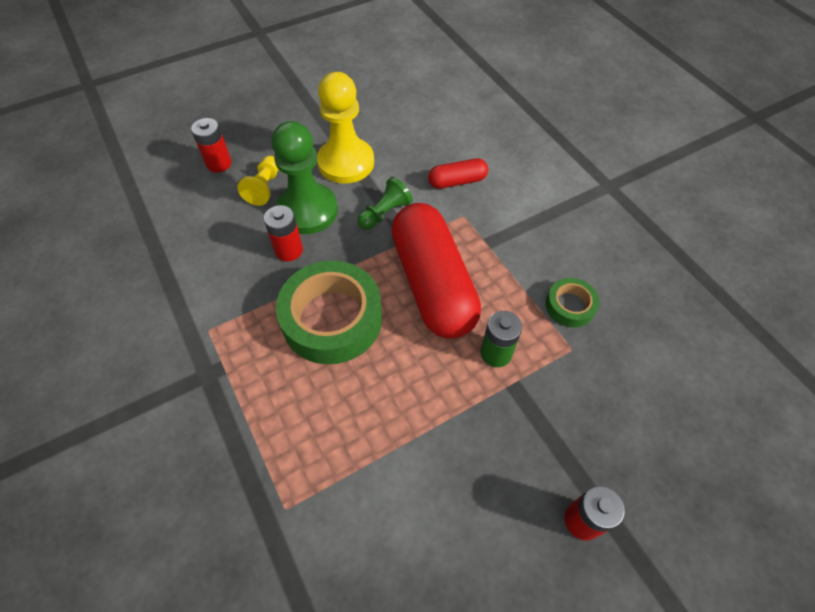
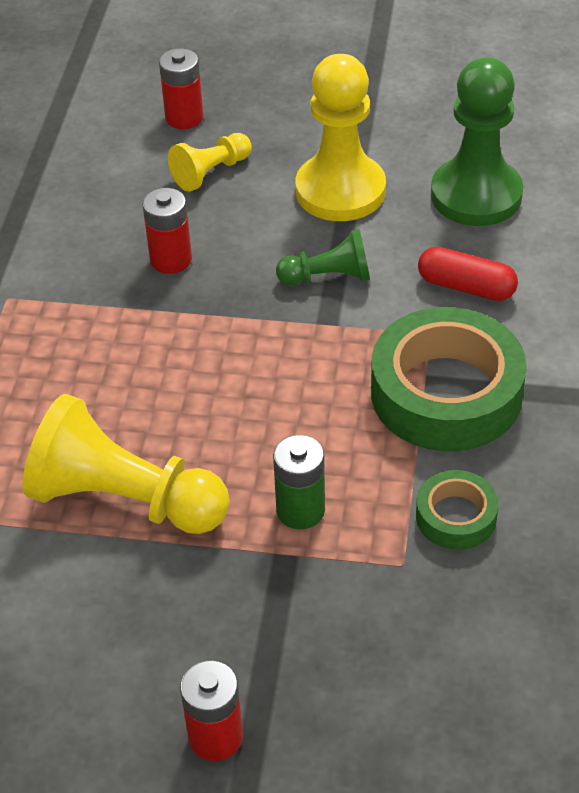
camera: 40 degrees right, 10 degrees down
(308, 211) = (236, 225): green pawn -> green pawn (476, 195)
(332, 319) = (147, 361): green tape -> green tape (446, 393)
(398, 412) = (124, 500): none -> yellow pawn
(432, 284) = (304, 390): red capsule -> none

